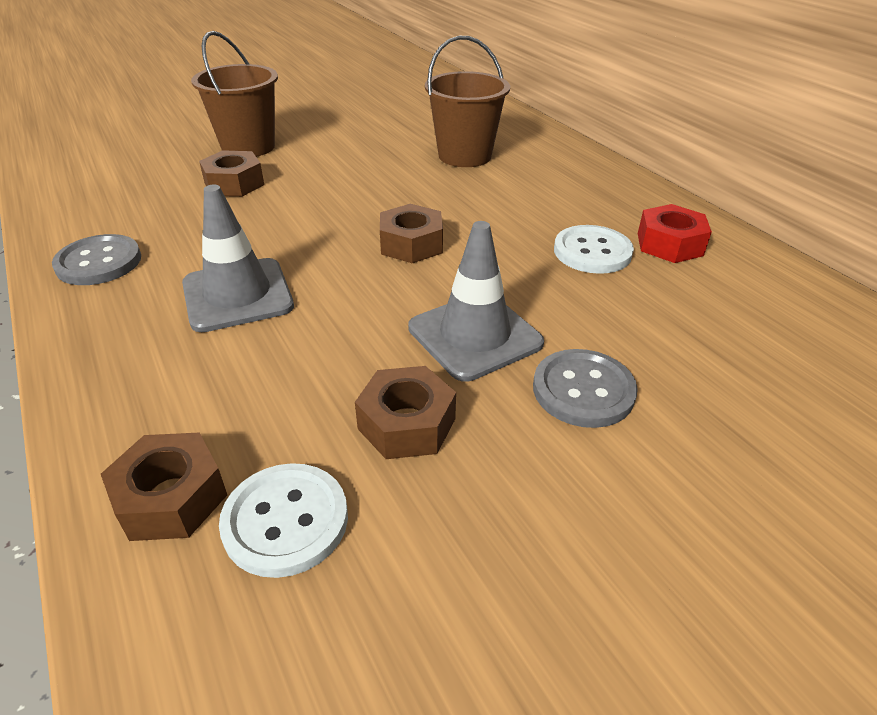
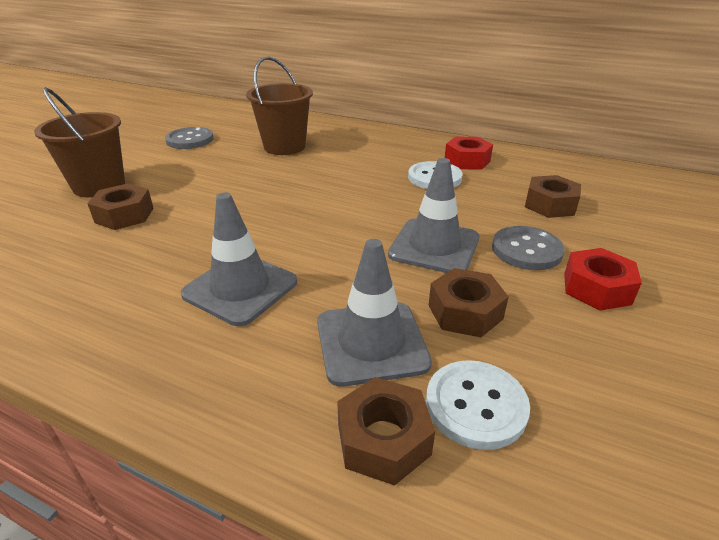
camera: 35 degrees left, 5 degrees down
(99, 262) = (73, 315): grey button -> grey button (190, 140)
(277, 405) = (371, 342): none -> grey traffic cone
(411, 244) = (323, 210): brown nut -> brown nut (550, 205)
(608, 482) = (596, 288): none -> red nut

